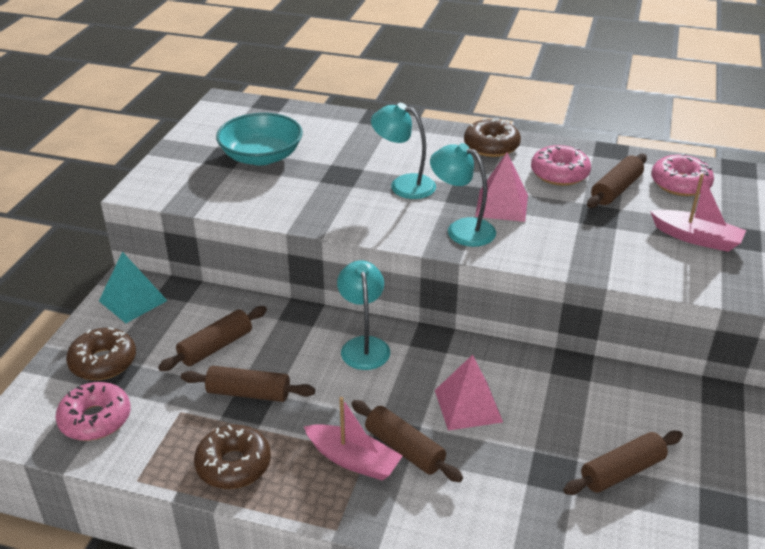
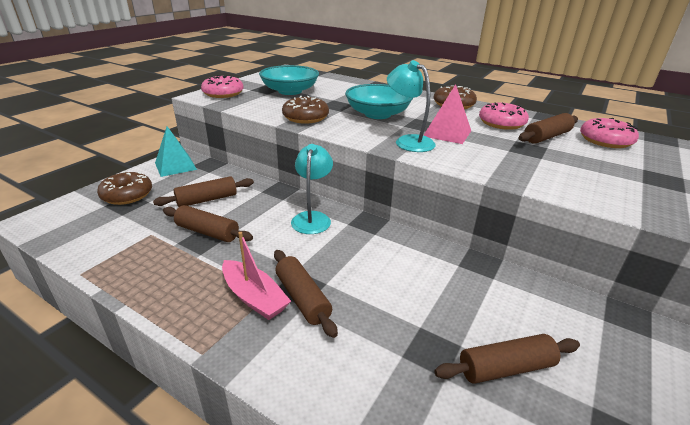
camera: 15 degrees right, 5 degrees down
(95, 419) = (90, 227): pink donut -> pink donut (223, 93)
(233, 465) = (158, 279): brown donut -> brown donut (305, 117)
(403, 185) = (377, 114): turquoise lamp -> turquoise bowl
(468, 406) = (374, 276): pink pyramid -> none
(696, 238) = (617, 174): pink boat -> none

